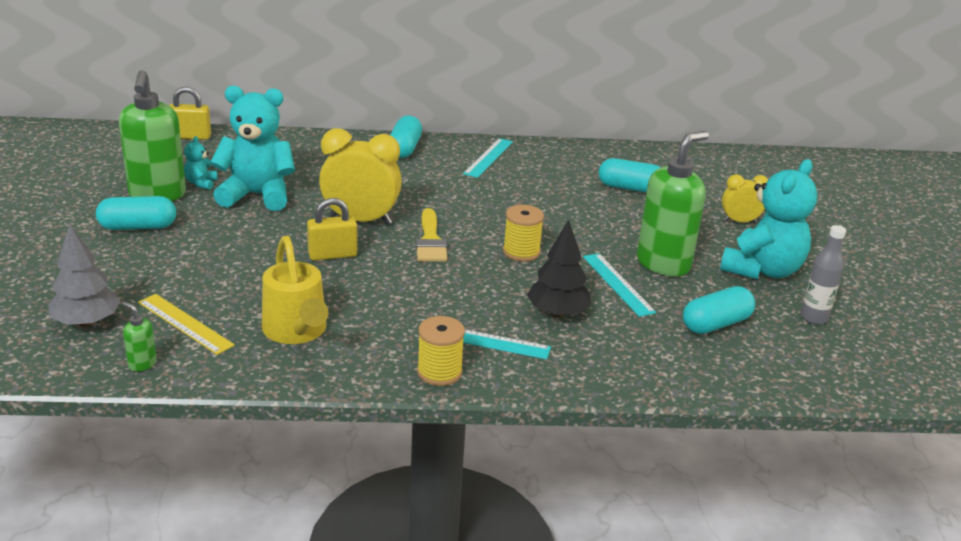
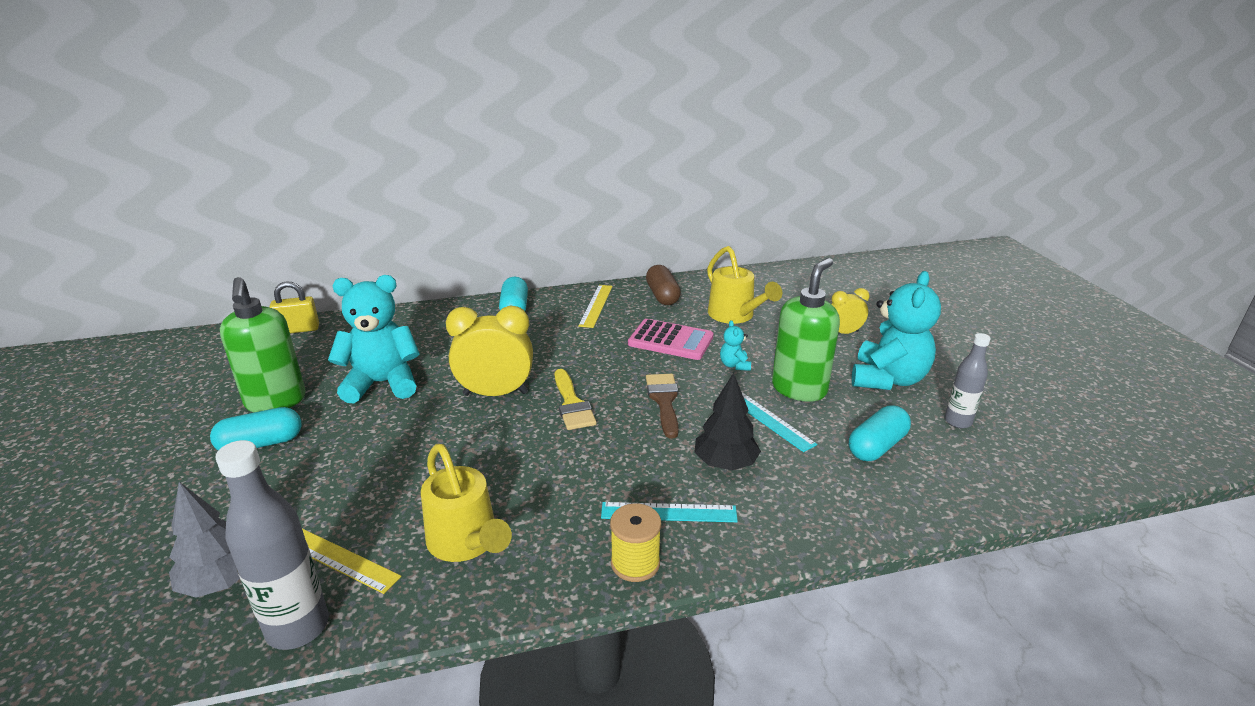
camera: 10 degrees left, 0 degrees up
(142, 364) = (298, 627): green soap dispenser -> grey bottle
(201, 183) = (320, 380): turquoise teddy bear -> turquoise teddy bear (734, 365)
(332, 255) = (478, 439): yellow padlock -> none
(488, 157) = (596, 305): turquoise ruler -> yellow ruler
(521, 252) = (664, 401): yellow spool -> brown brush
(551, 201) = (670, 340): none -> pink calculator
(561, 158) = (662, 296): none -> brown capsule
(630, 188) = (735, 316): turquoise capsule -> yellow watering can

